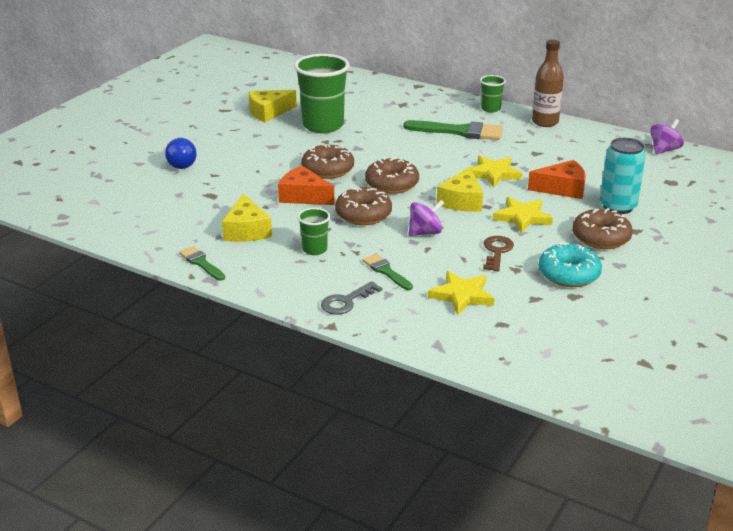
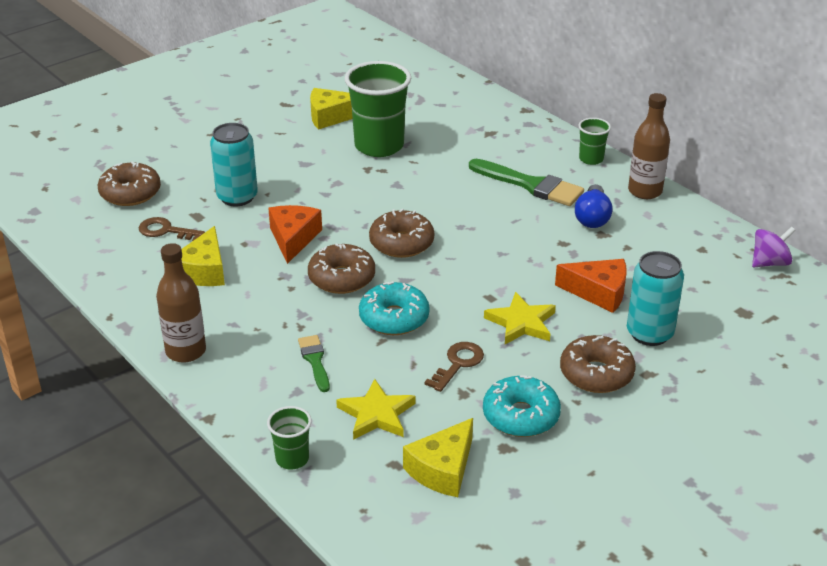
camera: 20 degrees right, 5 degrees up
(182, 162) = (195, 166): blue light bulb -> blue light bulb (592, 217)
(192, 209) = (166, 231): none -> brown key
(201, 263) = (130, 302): green brush -> none
(234, 177) = (237, 197): none -> turquoise can
(276, 286) = (186, 351): none -> brown bottle
(303, 196) = (293, 238): orange cheese -> orange cheese turned 45 degrees clockwise
(314, 249) = (258, 313): green cup -> green cup (292, 459)
(328, 170) = (344, 208): brown donut -> brown donut (130, 193)
(346, 301) = (245, 390): grey key -> none
(425, 232) = (394, 318): purple spinning top -> turquoise donut
(462, 201) = (466, 283): yellow cheese -> yellow cheese (442, 469)
(493, 173) = (530, 253): yellow star -> none

